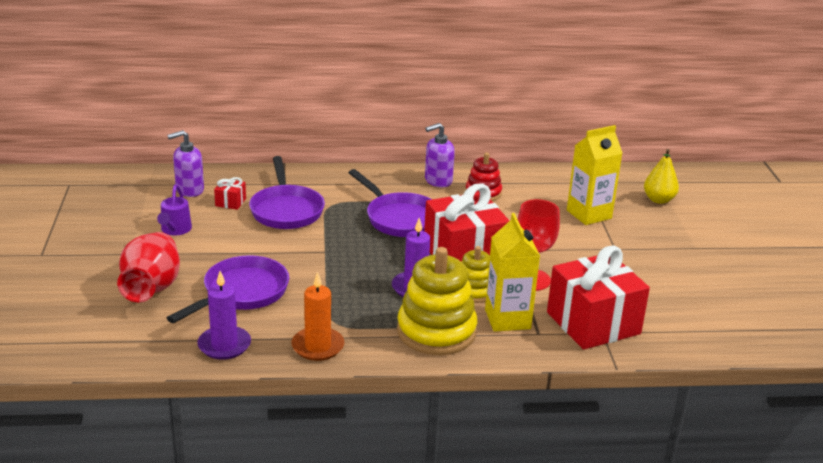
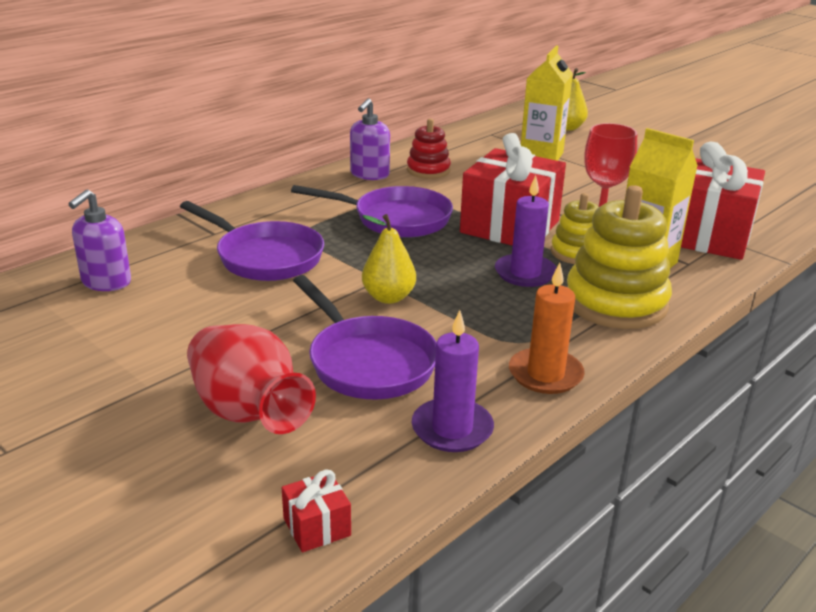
camera: 40 degrees left, 0 degrees up
(175, 230) = (163, 333): purple watering can -> none
(230, 202) = (184, 275): red gift -> red gift (317, 527)
(242, 293) = (368, 362): purple pan -> purple pan turned 150 degrees clockwise
(311, 264) = (388, 297): none -> yellow pear

